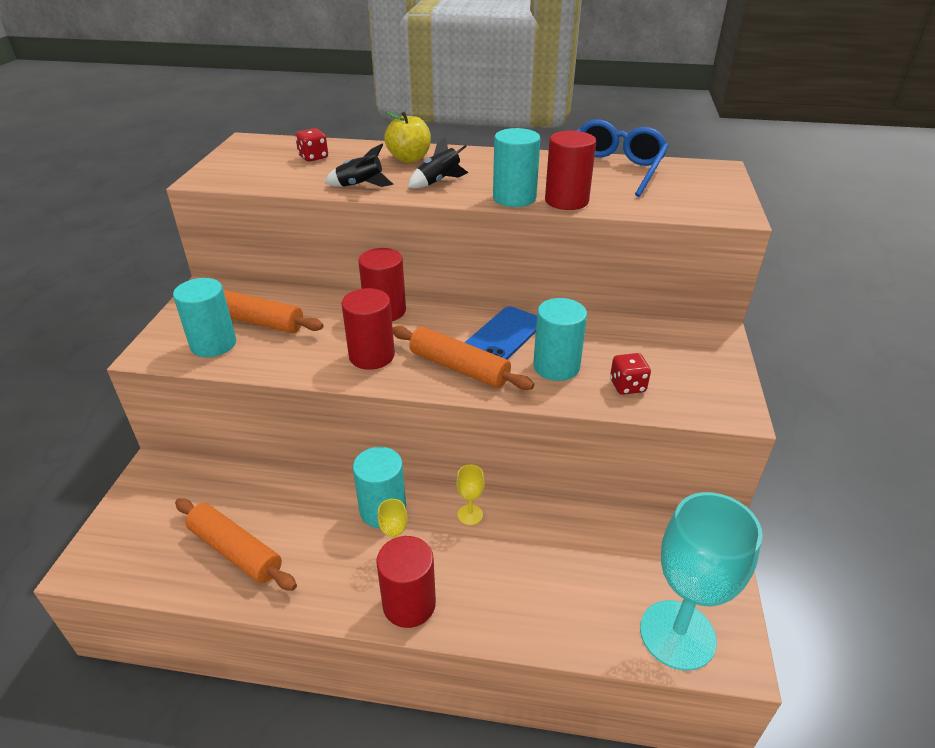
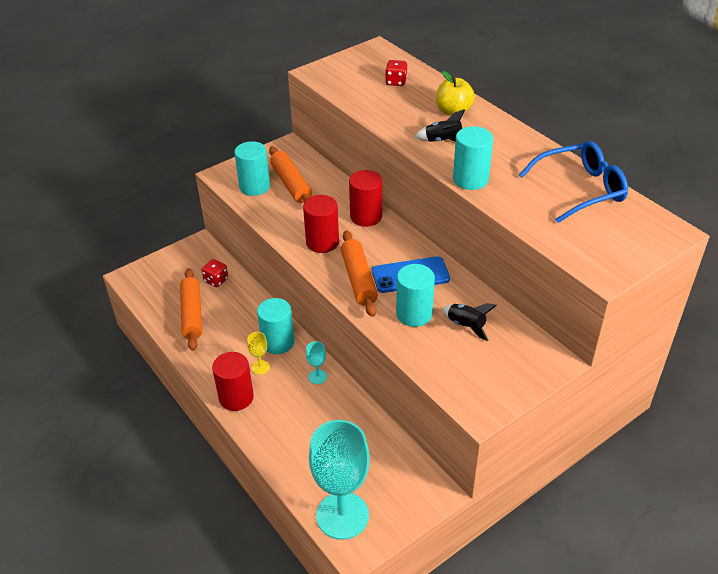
camera: 45 degrees right, 5 degrees up
(360, 185) = (391, 121): black rocket -> black rocket (466, 326)
(470, 515) = (317, 377): yellow goblet -> turquoise goblet
(566, 201) = (501, 200): red cylinder -> none
(627, 386) = (438, 353): red dice -> red dice (216, 280)

